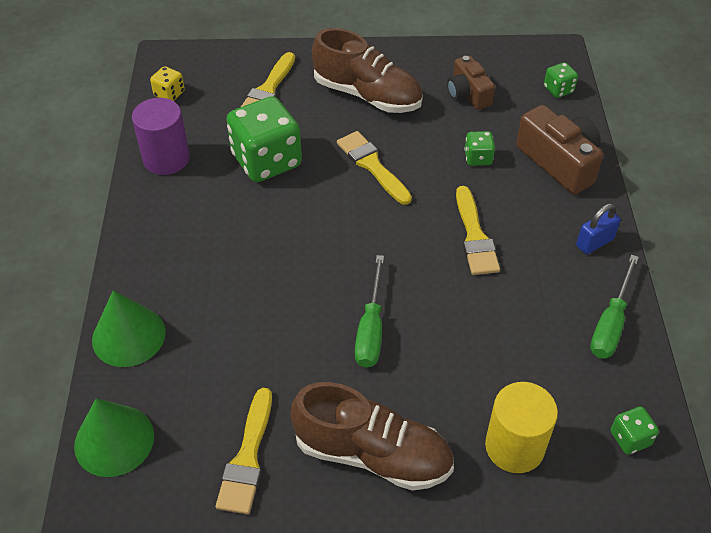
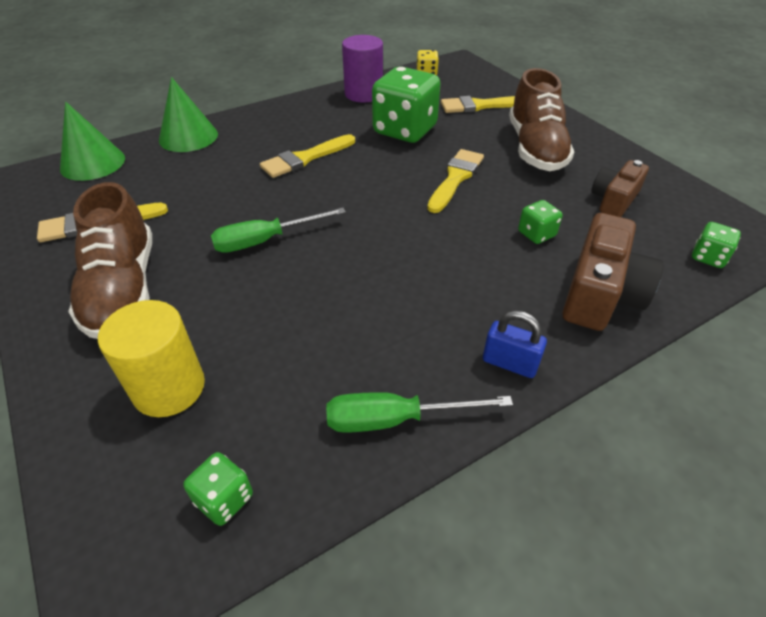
camera: 60 degrees right, 5 degrees down
(475, 236) = (430, 266): yellow brush -> yellow brush (305, 158)

